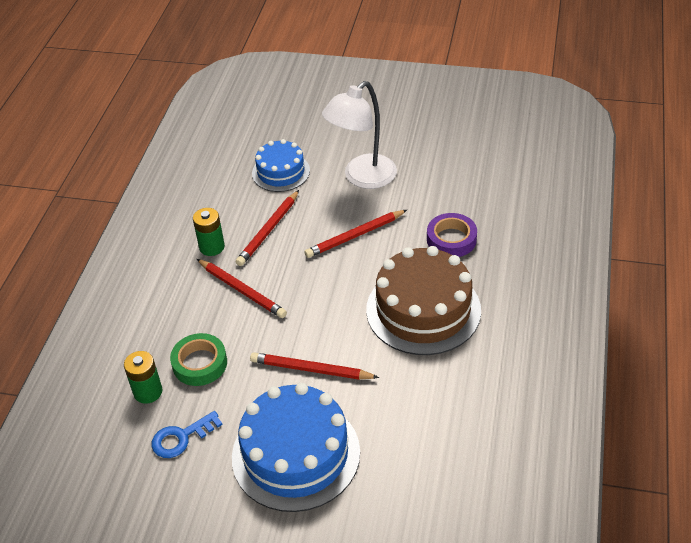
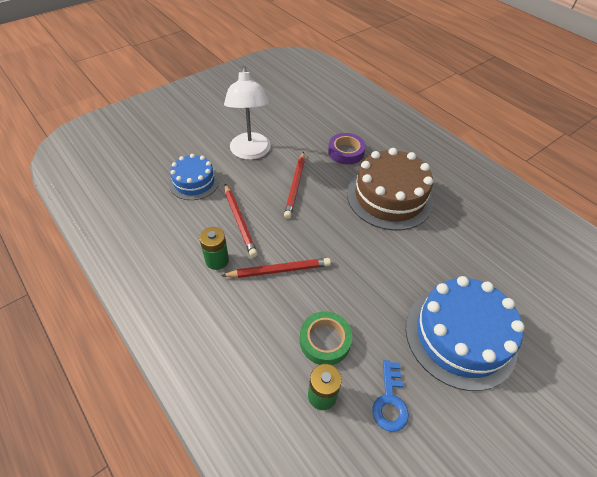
camera: 55 degrees left, 5 degrees up
(311, 369) = (389, 279): red pencil -> none

